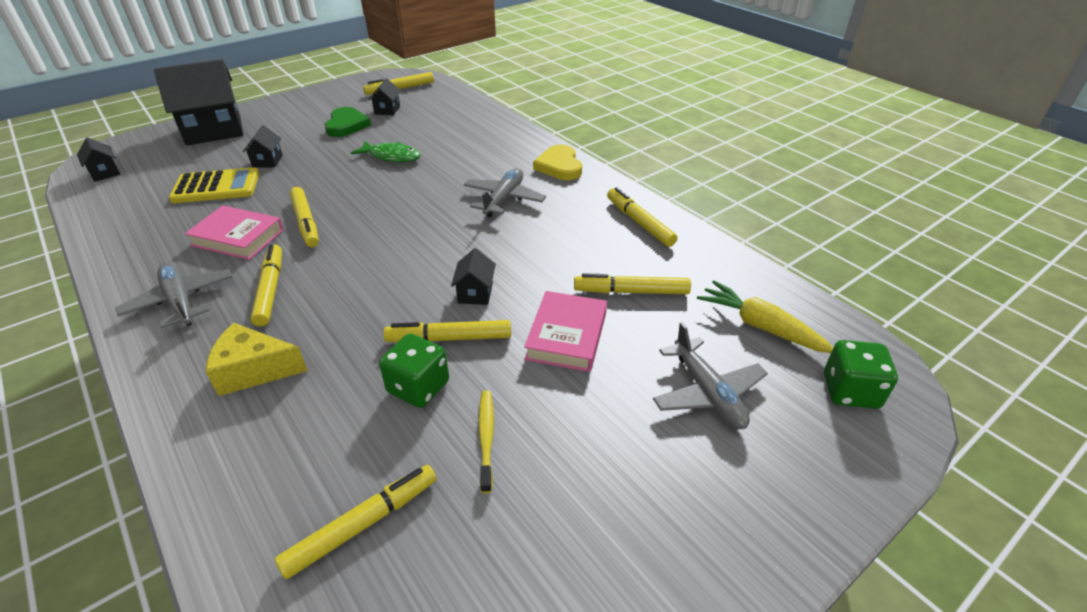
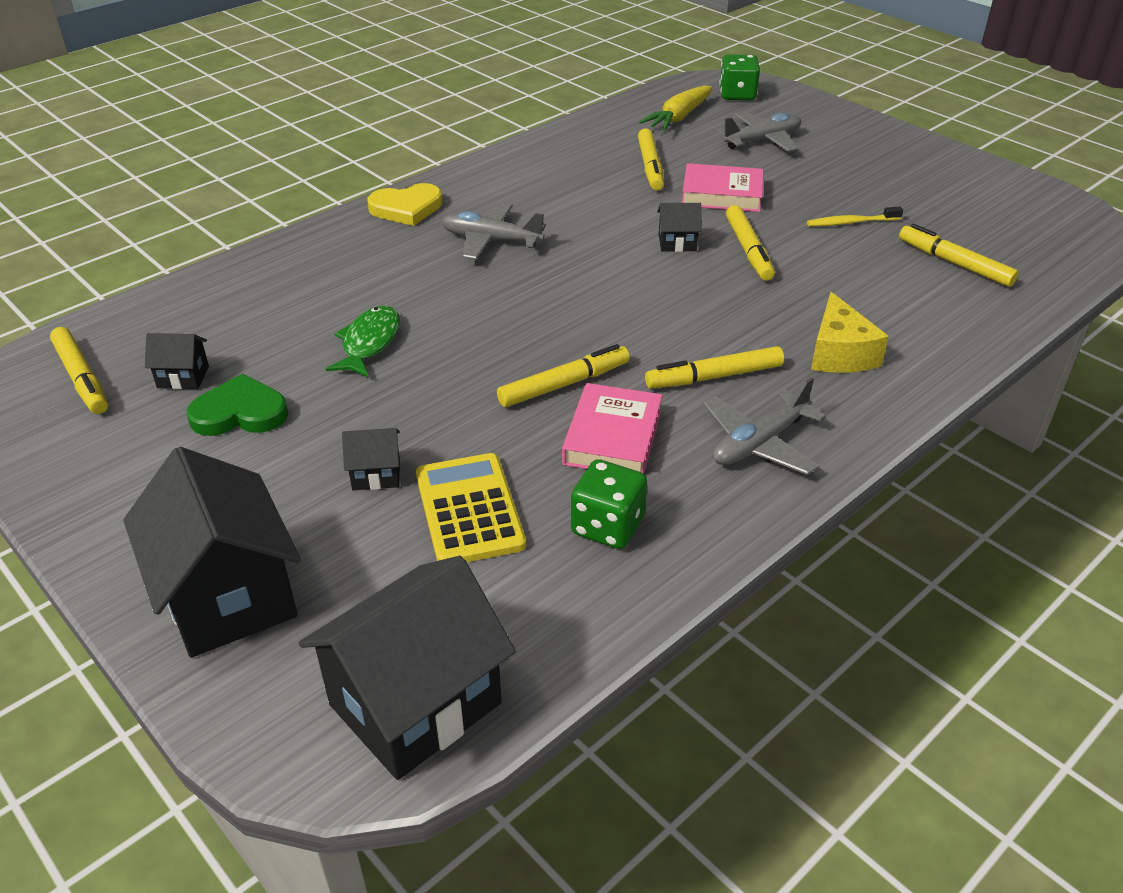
camera: 95 degrees left, 0 degrees up
(105, 173) = (415, 704): black house -> black house, size x2.26
(418, 387) = (815, 258): green dice -> green dice (607, 526)
(639, 223) = (533, 161): yellow marker -> none

